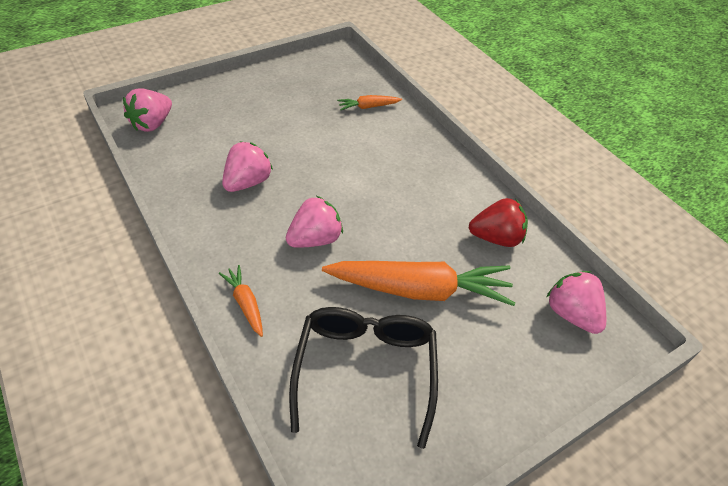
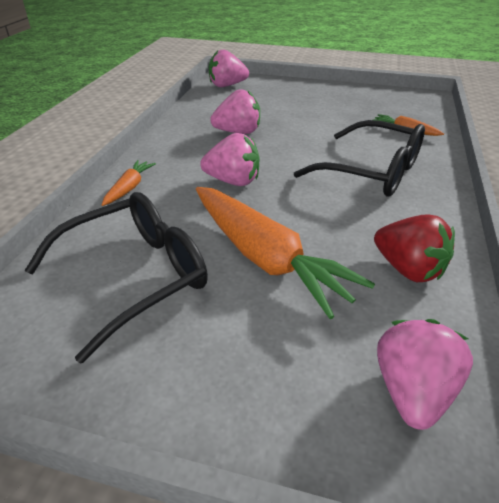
camera: 50 degrees right, 10 degrees down
(393, 166) = (372, 172): none -> black glasses

